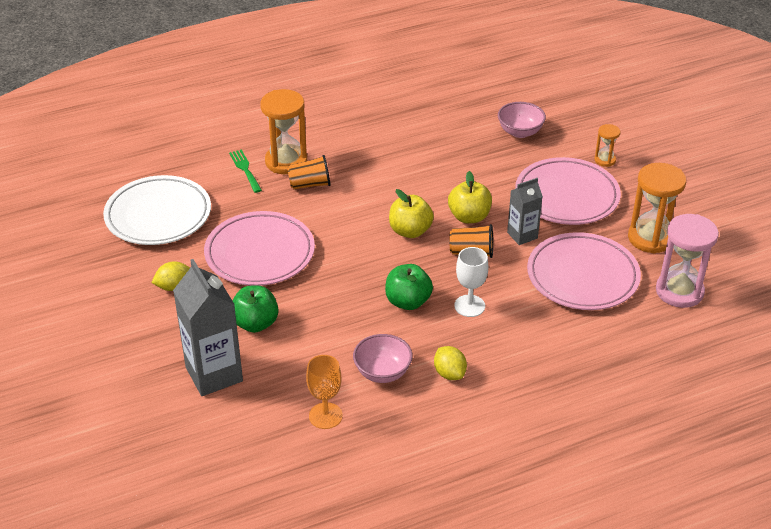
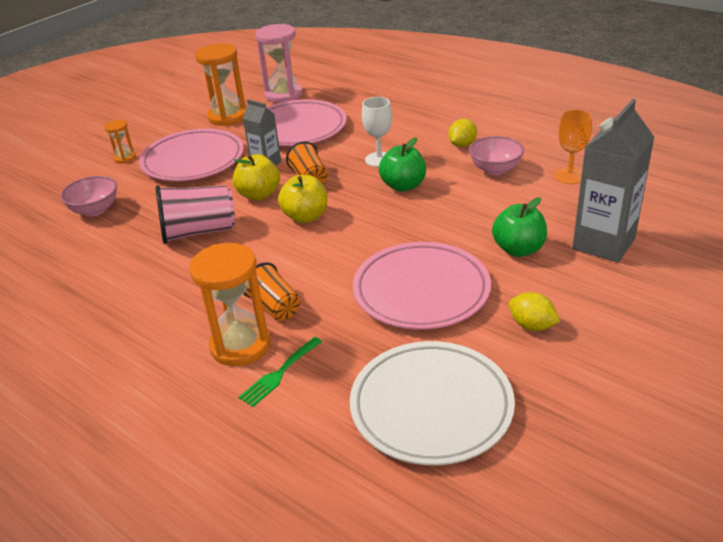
camera: 115 degrees left, 5 degrees down
(438, 174) = (198, 232): none -> pink cup

